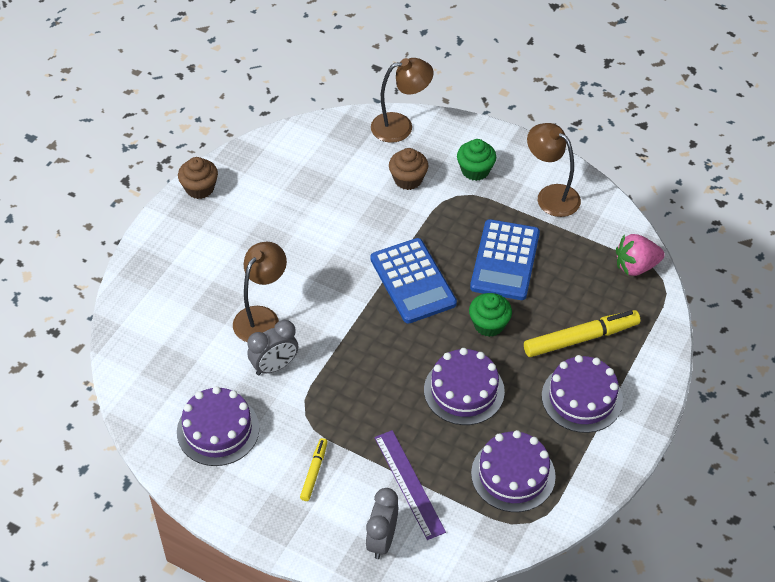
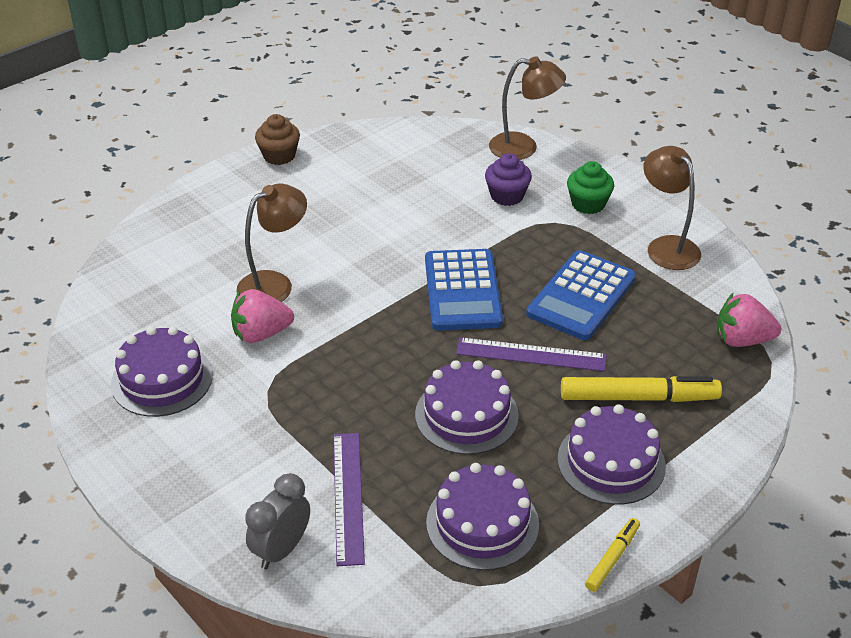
camera: 20 degrees right, 10 degrees down
(274, 366) = (261, 334): grey clock -> pink strawberry
(314, 472) = (243, 452): yellow marker -> yellow marker (612, 558)
(408, 179) = (507, 196): brown cupcake -> purple cupcake
(489, 324) = (531, 355): green cupcake -> purple ruler

